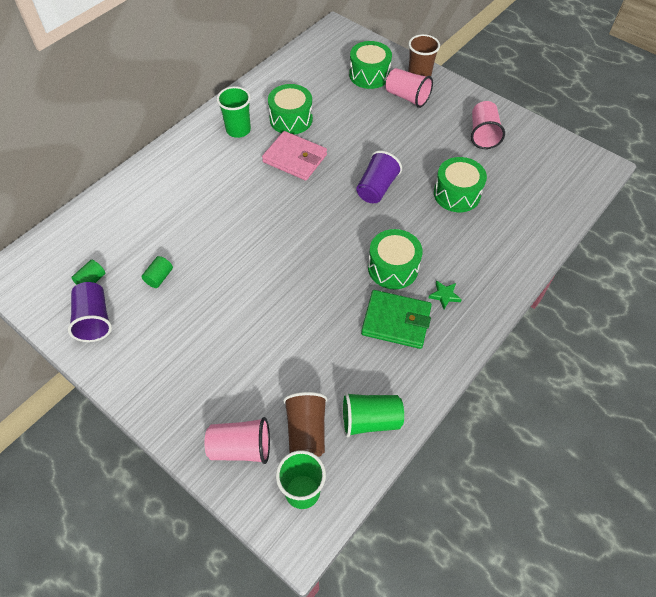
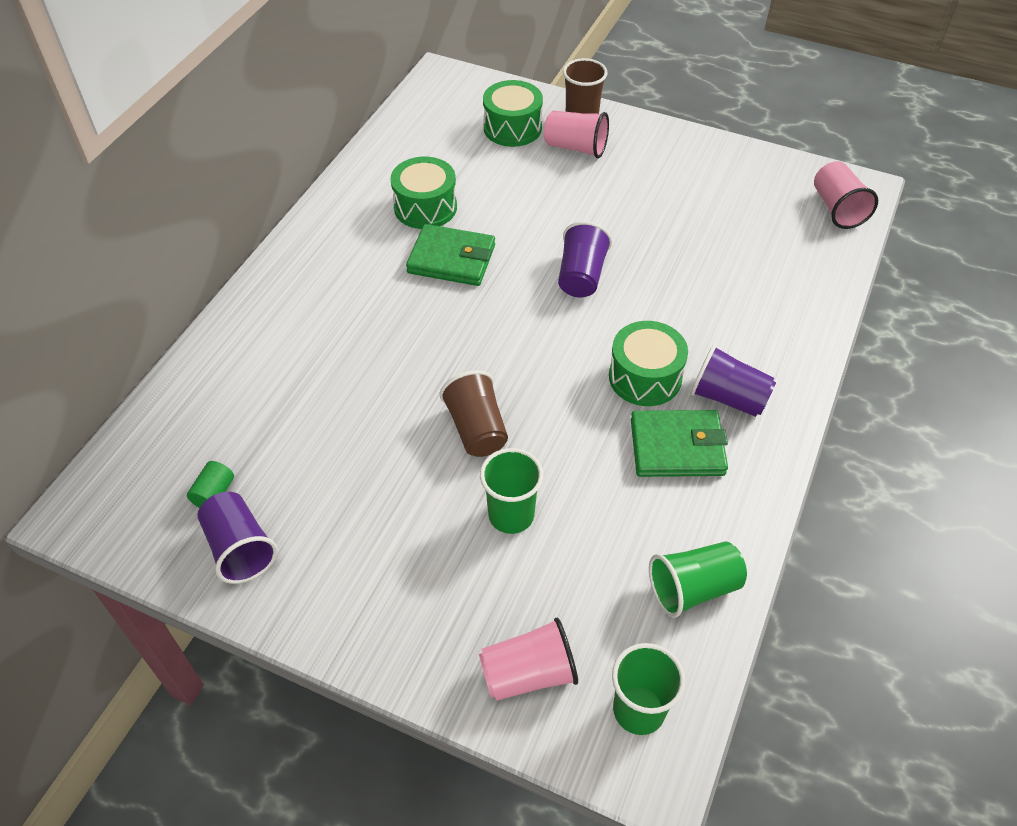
camera: 15 degrees left, 5 degrees down
(159, 277) = (316, 465): green cylinder -> none
(238, 130) = (355, 236): green cup -> green cup (511, 515)
(295, 158) = (451, 259): pink wallet -> green wallet
(306, 431) = (612, 626): brown cup -> brown cup (476, 429)
(444, 295) = (728, 398): green star -> purple cup
(457, 194) = (692, 262): green drum -> none
(483, 134) = (696, 177): pink cup -> pink cup (837, 209)

